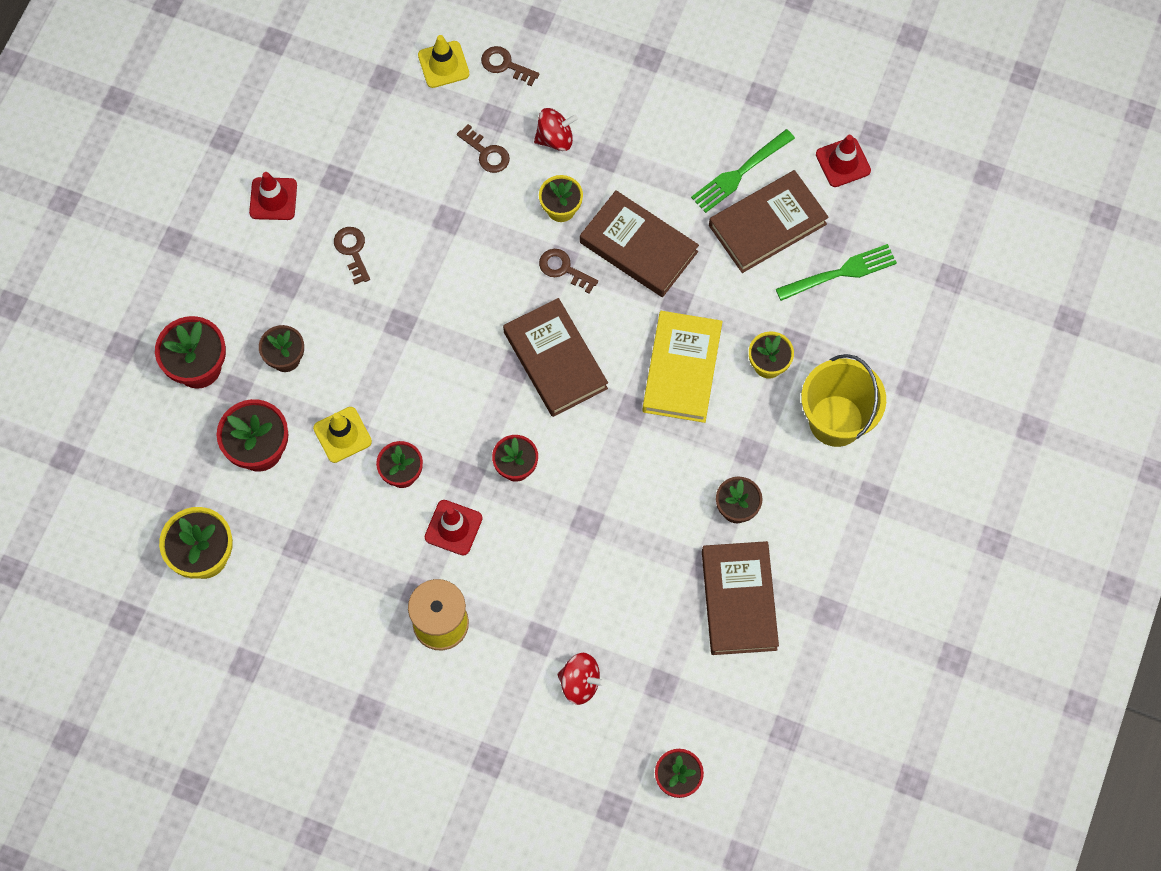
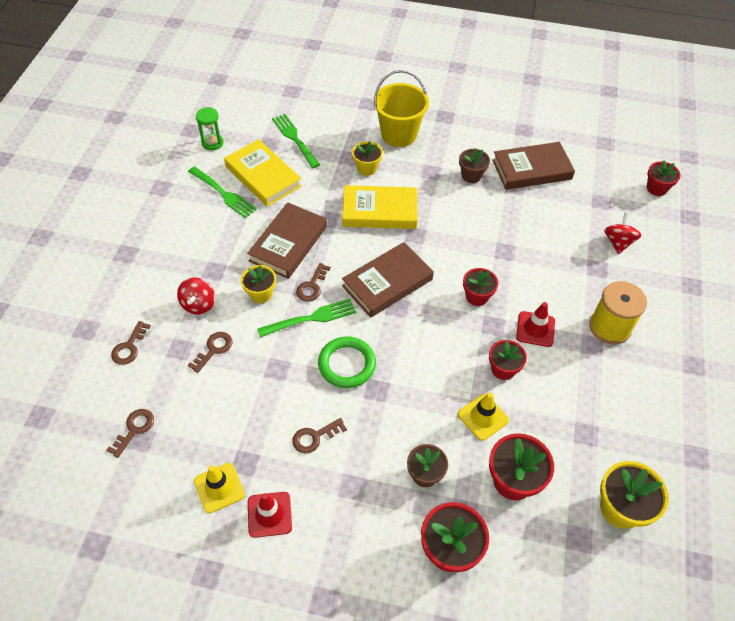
camera: 100 degrees left, 15 degrees down
(397, 72) = (134, 429): none -> brown key
(440, 296) = (347, 364): none -> green ring
(443, 64) = (127, 393): yellow traffic cone -> yellow traffic cone (219, 488)
(513, 262) = (310, 318): none -> green fork
(555, 138) = (198, 304): red spinning top -> red spinning top turned 150 degrees counterclockwise
(767, 225) = (263, 176): brown book -> yellow book
(843, 162) = (212, 143): red traffic cone -> green hourglass

